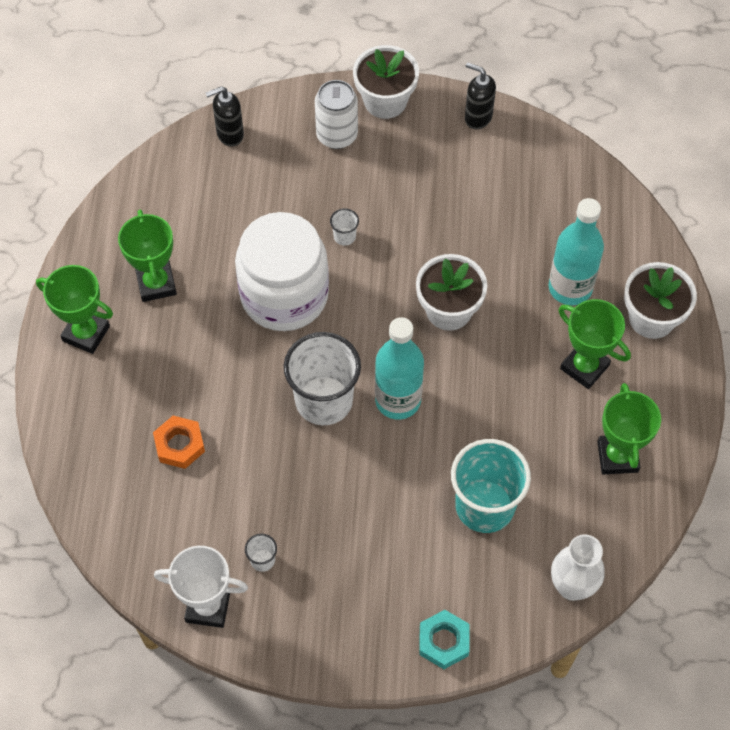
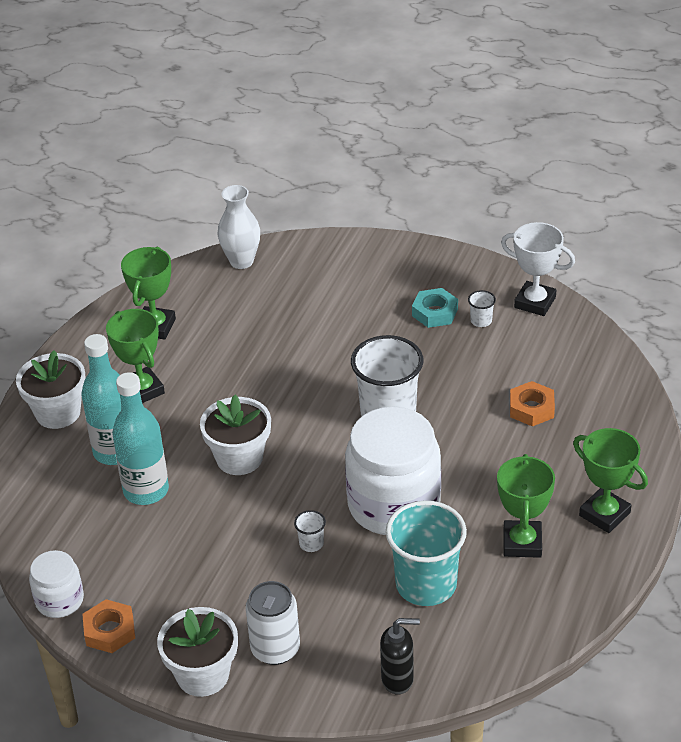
camera: 160 degrees left, 20 degrees down
(398, 400) = (321, 400): turquoise bottle -> turquoise bottle (146, 490)
(444, 641) = (356, 251): turquoise nut -> turquoise nut (435, 312)
(477, 117) = (109, 631): black soap dispenser -> orange nut
(485, 506) = (282, 318): turquoise cup -> turquoise cup (426, 584)
(533, 132) = (59, 600): none -> white jar

